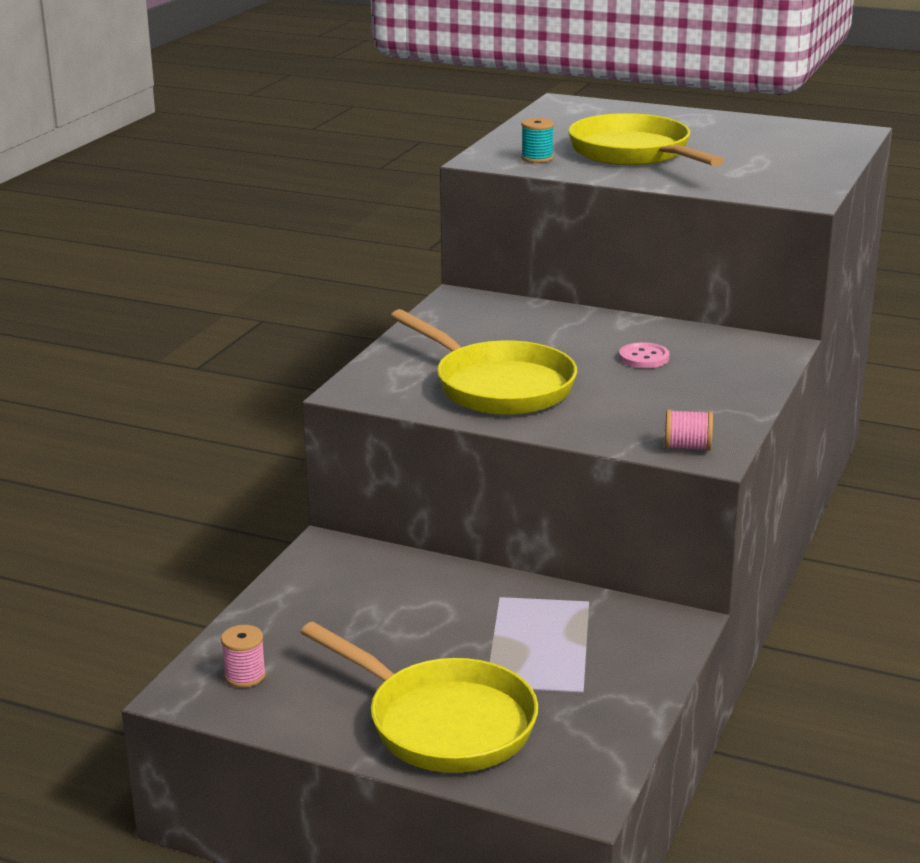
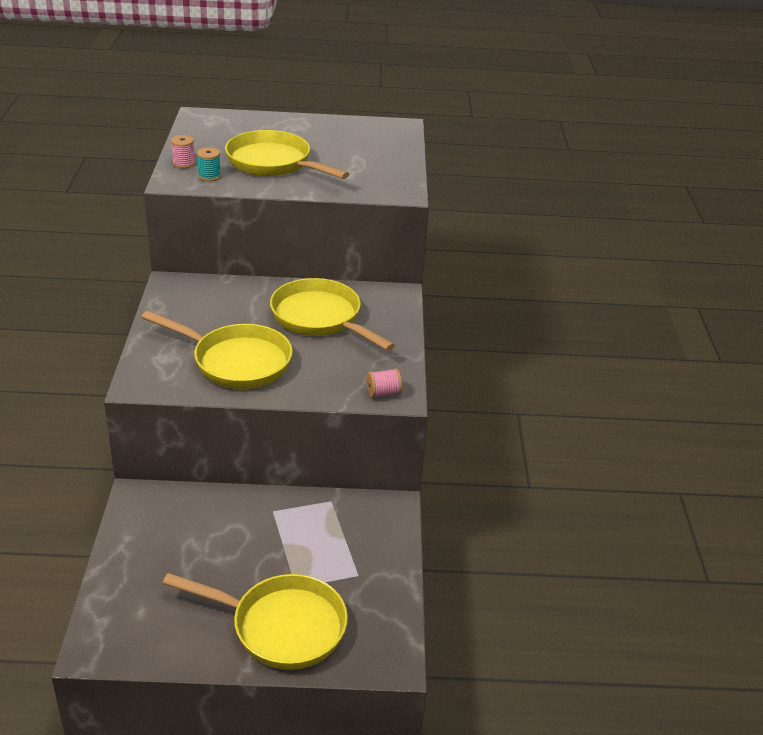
camera: 25 degrees left, 10 degrees up
(245, 675) = (129, 623): pink spool -> pink spool (184, 163)
(644, 357) = (320, 318): pink button -> yellow pan

